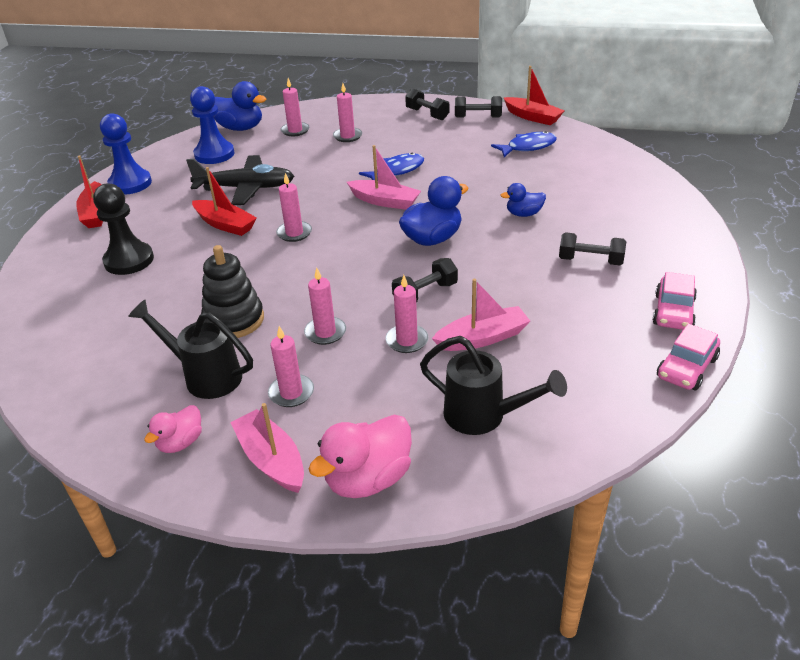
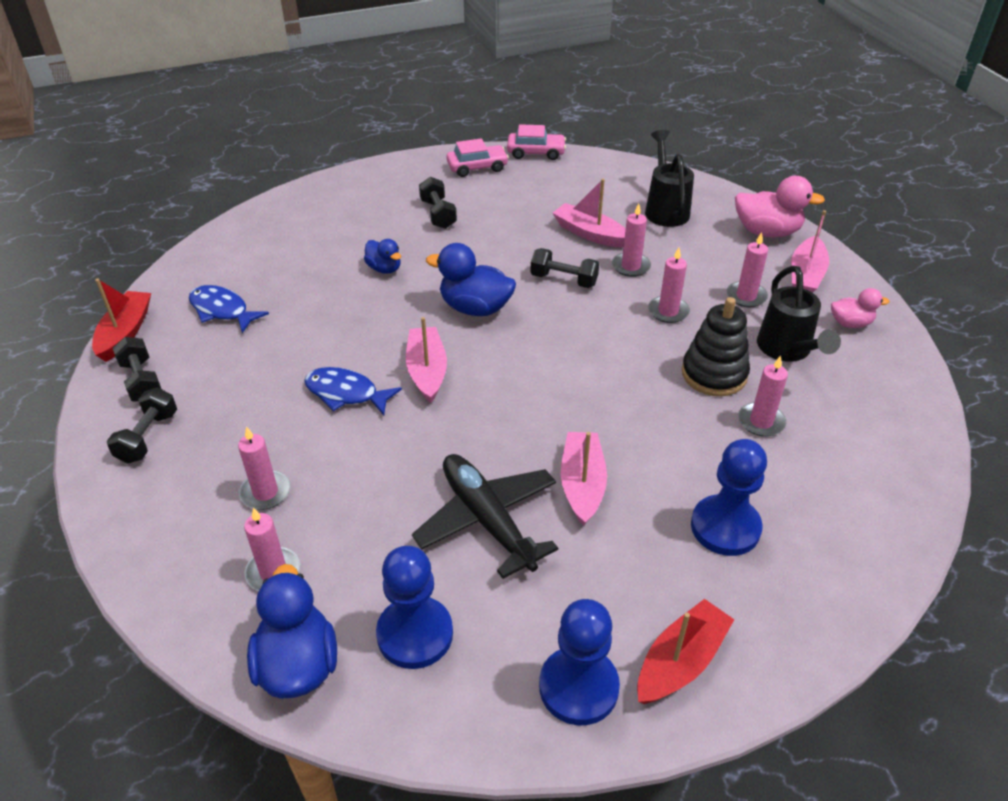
camera: 125 degrees left, 5 degrees up
(129, 260) = (725, 527): black pawn -> blue pawn
(225, 224) = (582, 484): red boat -> pink boat
(294, 233) = (547, 411): pink candle -> pink candle (761, 421)

